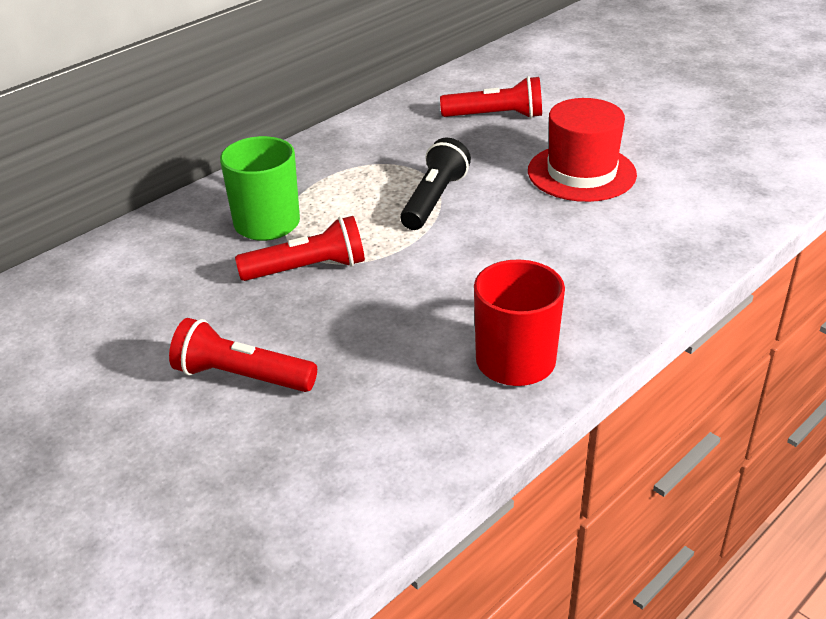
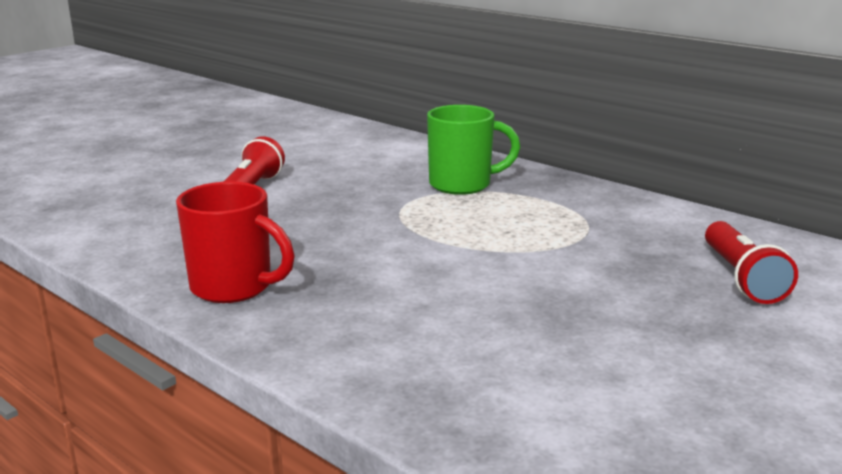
camera: 85 degrees right, 15 degrees down
(308, 269) = (389, 202): red flashlight -> none
(434, 199) = (520, 247): black flashlight -> none
(581, 173) = (615, 331): red hat -> none

